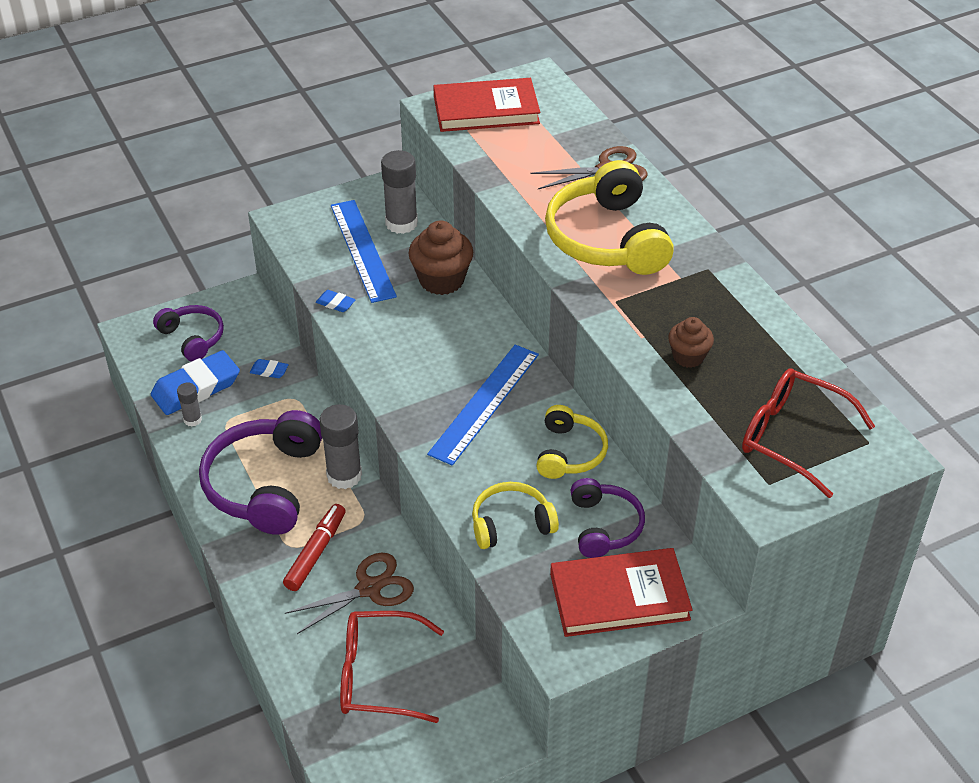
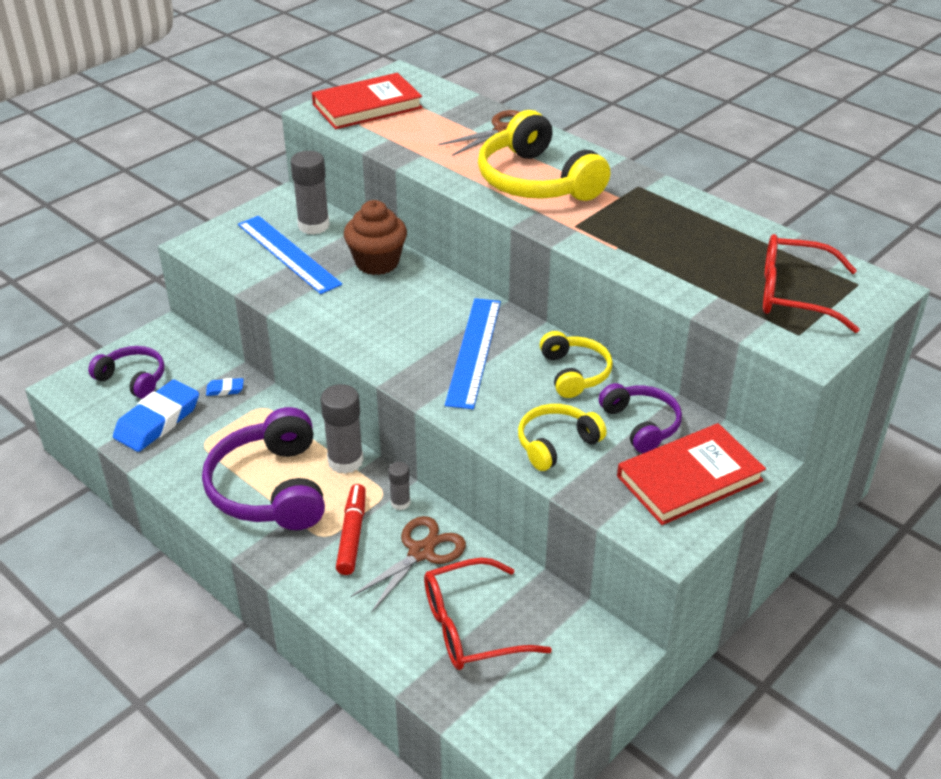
camera: 20 degrees left, 5 degrees down
(192, 419) = (168, 449): grey glue stick -> grey glue stick (400, 503)
(335, 303) = (286, 302): blue eraser -> none
(688, 357) = (666, 254): brown cupcake -> none

